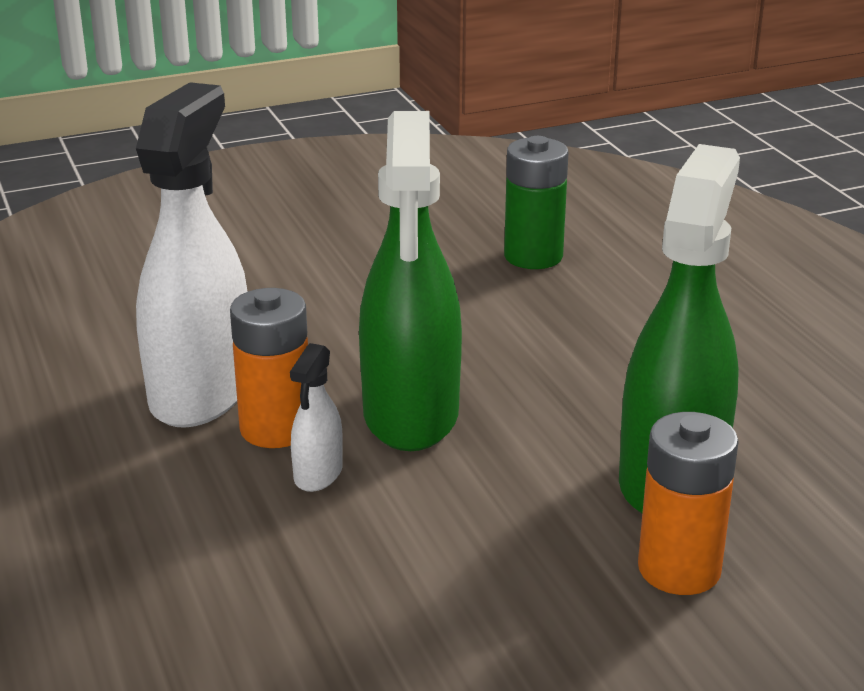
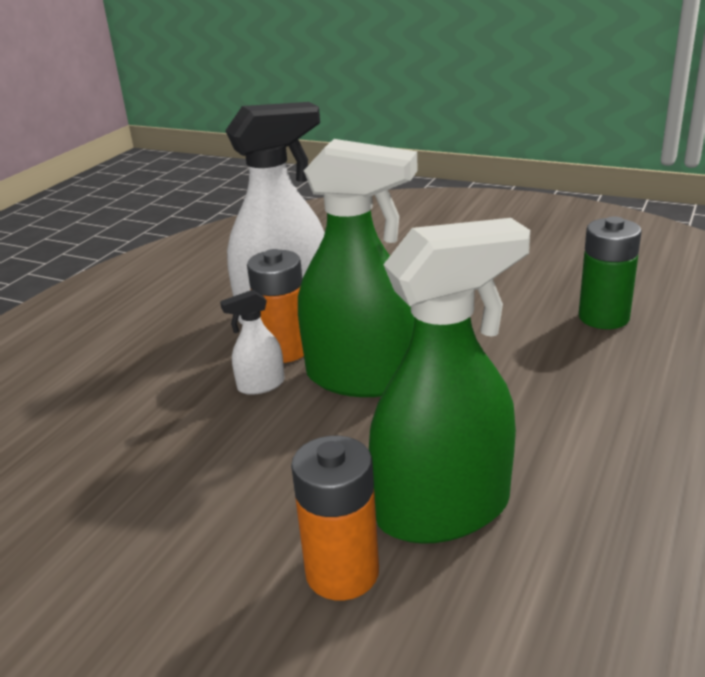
camera: 50 degrees right, 0 degrees up
(411, 415) = (361, 378): green spray bottle -> green spray bottle turned 120 degrees counterclockwise

